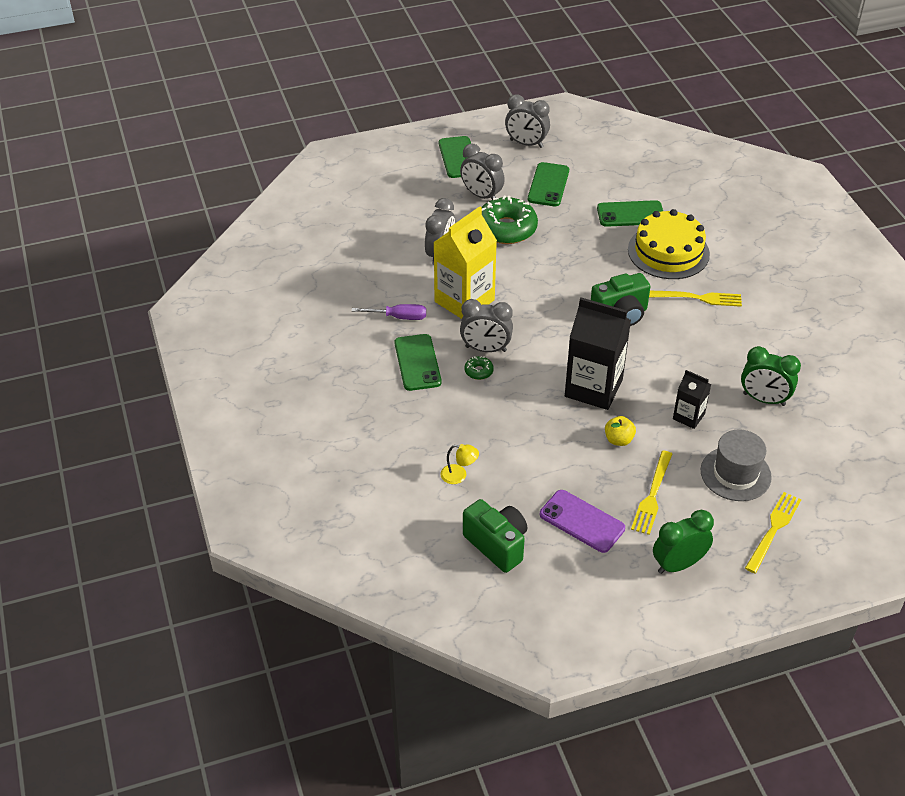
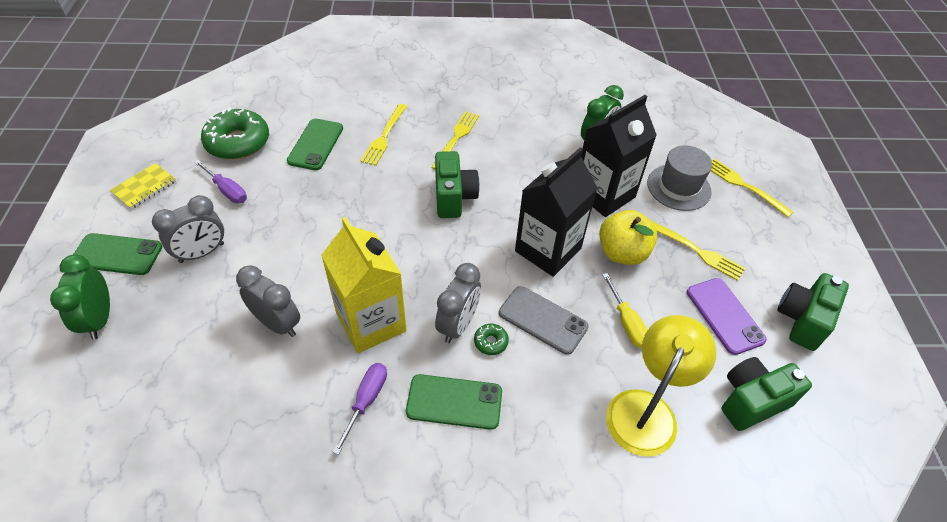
camera: 75 degrees left, 5 degrees up
(459, 475) = (647, 409): yellow lamp -> yellow lamp, size x2.29
(506, 229) = (273, 247): green donut -> green donut (238, 142)
(515, 398) = (543, 320): none -> grey phone
(526, 144) = (144, 187): grey clock -> yellow notebook
(539, 452) = (626, 322): none -> yellow screwdriver
(548, 185) = (227, 190): green phone -> purple screwdriver
(582, 521) = (724, 316): purple phone -> purple phone turned 75 degrees counterclockwise
(606, 582) = (802, 320): none -> green camera
(618, 440) = (622, 253): yellow apple -> yellow apple, size x1.77
(668, 252) = (384, 137): yellow cake -> yellow fork
(678, 564) = (781, 260): green clock -> green clock (99, 319)
(688, 416) = (604, 194): black carton -> black carton, size x1.94

